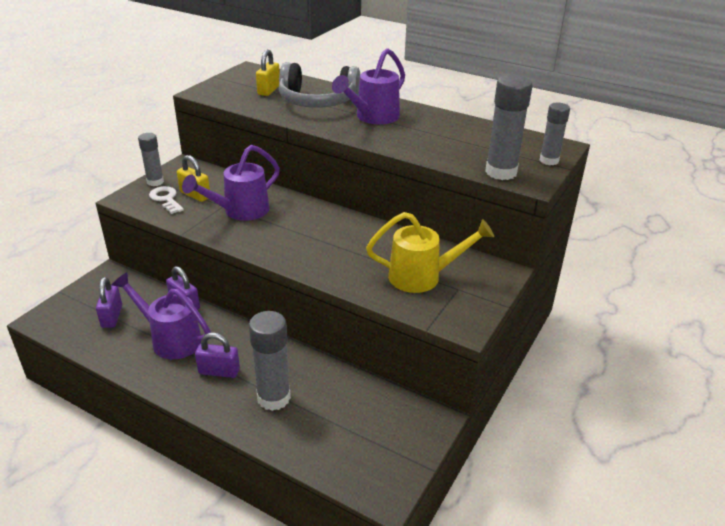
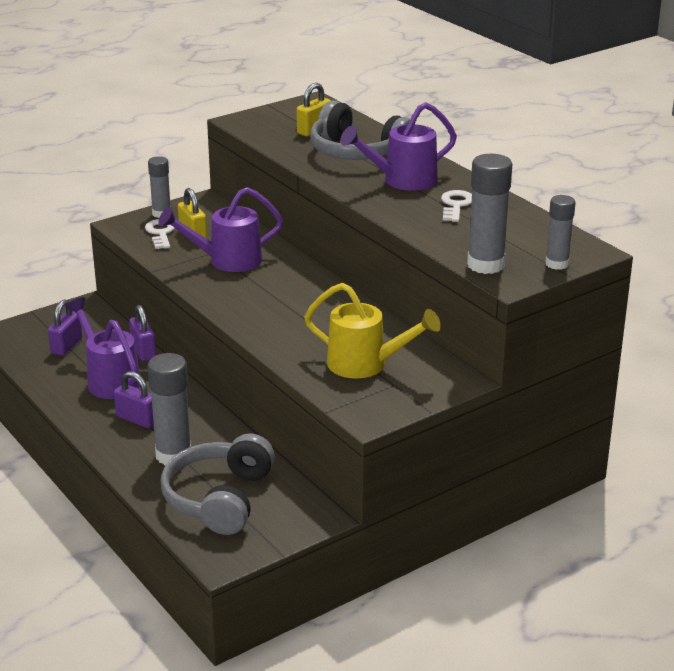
camera: 25 degrees right, 5 degrees down
(342, 429) = (219, 498): none -> grey headphones
(431, 129) = (456, 205): none -> white key

